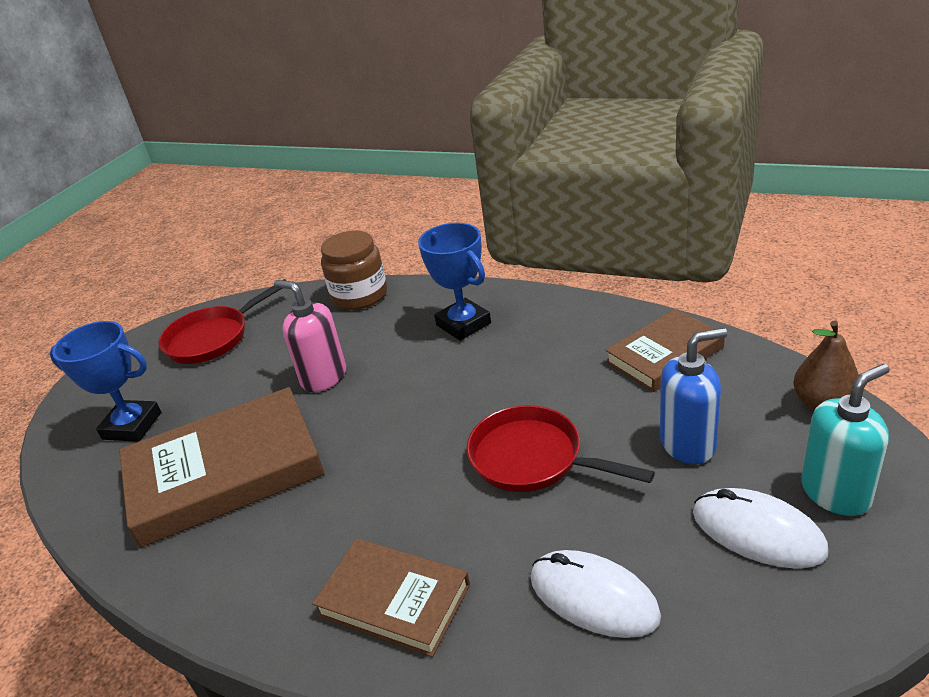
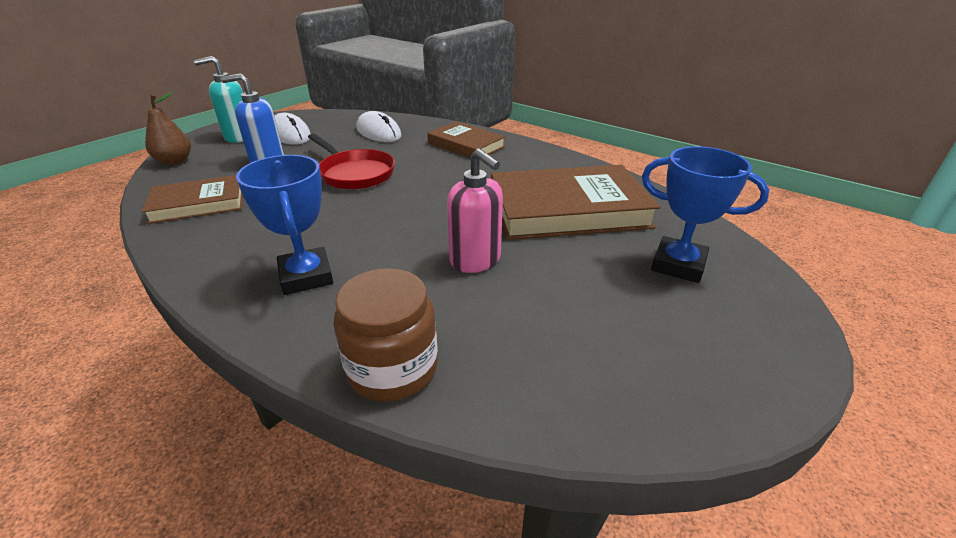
camera: 170 degrees left, 0 degrees up
(212, 338) = (623, 360): red pan -> none

